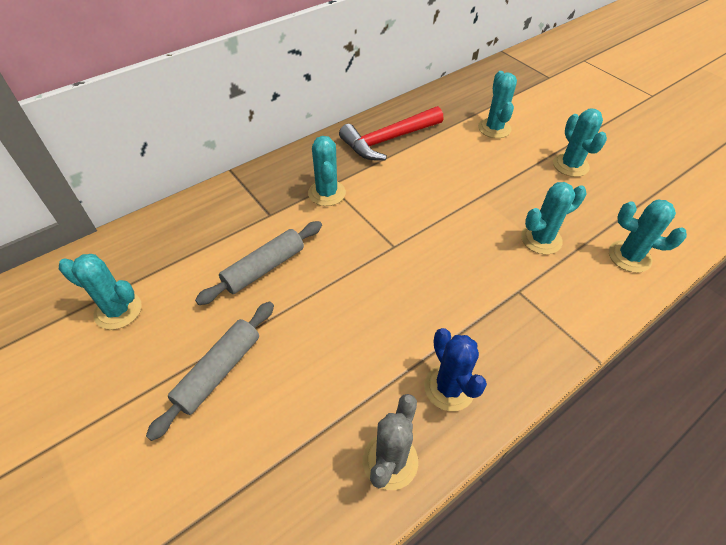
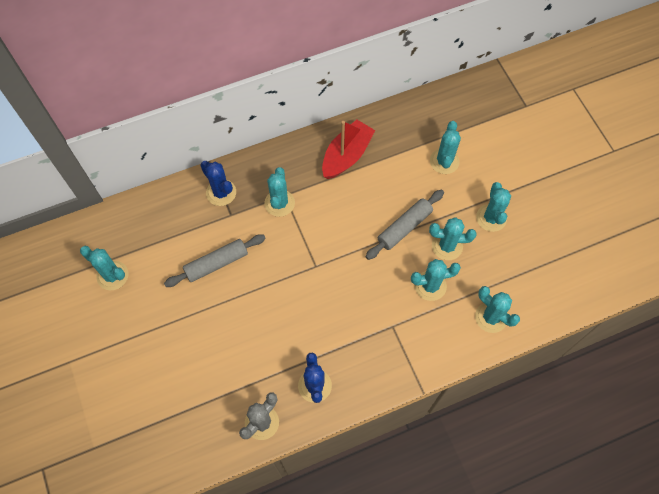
camera: 15 degrees right, 15 degrees up
(218, 371) = (171, 338): grey rolling pin -> grey rolling pin (404, 227)
(252, 195) = (221, 192): none -> blue cactus
(388, 140) = (346, 155): red hammer -> red boat
(538, 198) = (447, 246): none -> turquoise cactus

